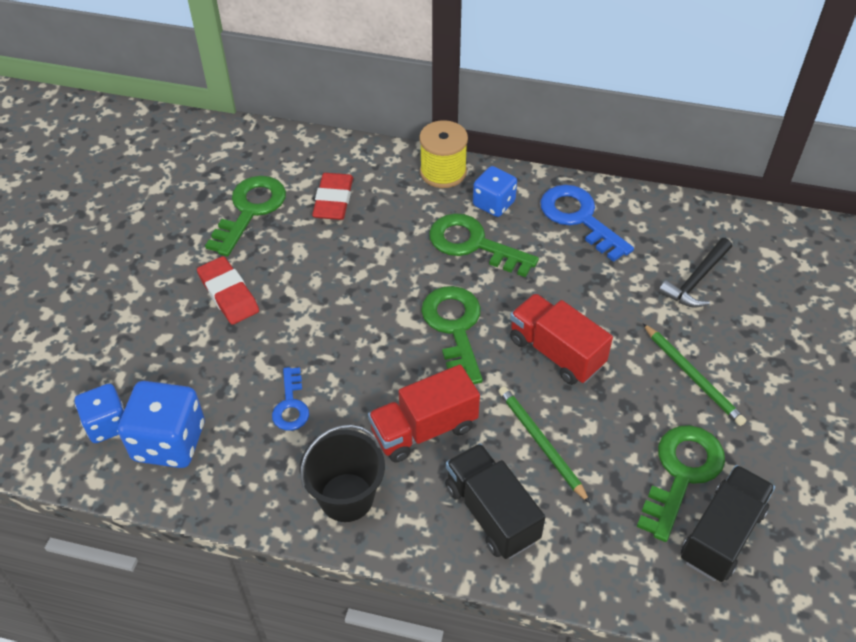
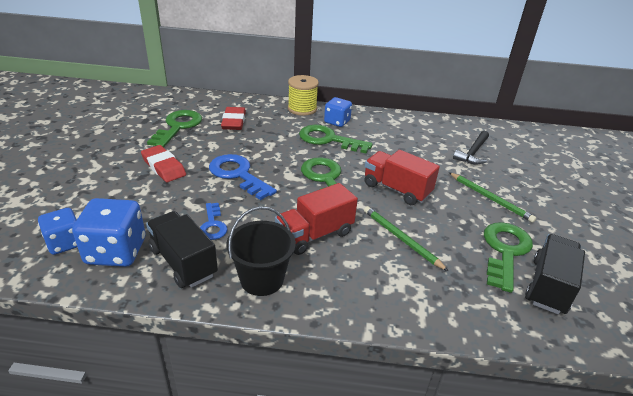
camera: 10 degrees left, 15 degrees down
(491, 513) = (376, 283): black truck -> black truck (183, 262)
(579, 218) = (391, 127): blue key -> blue key (238, 175)

